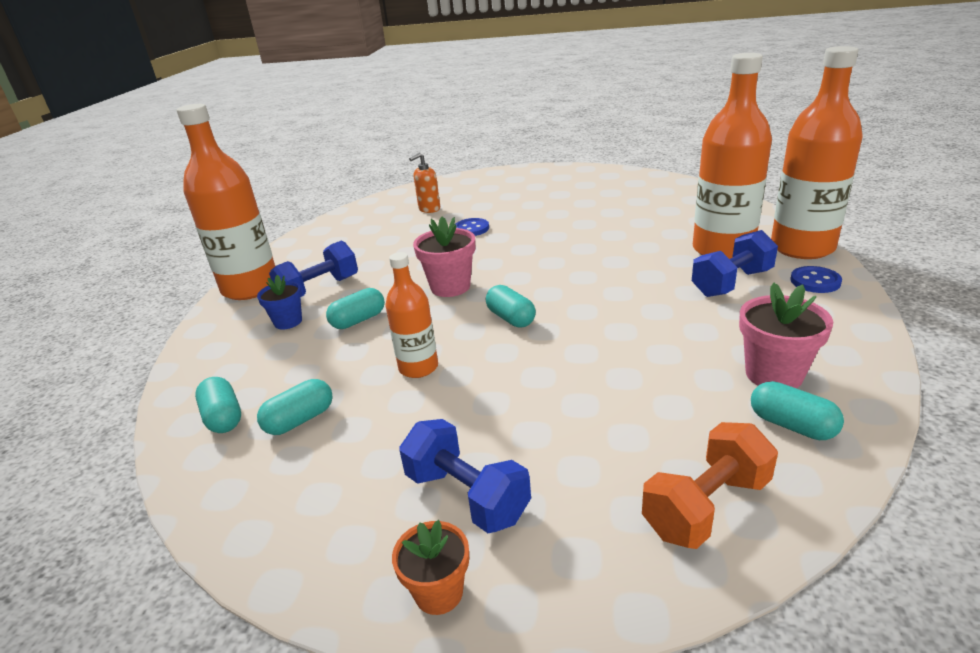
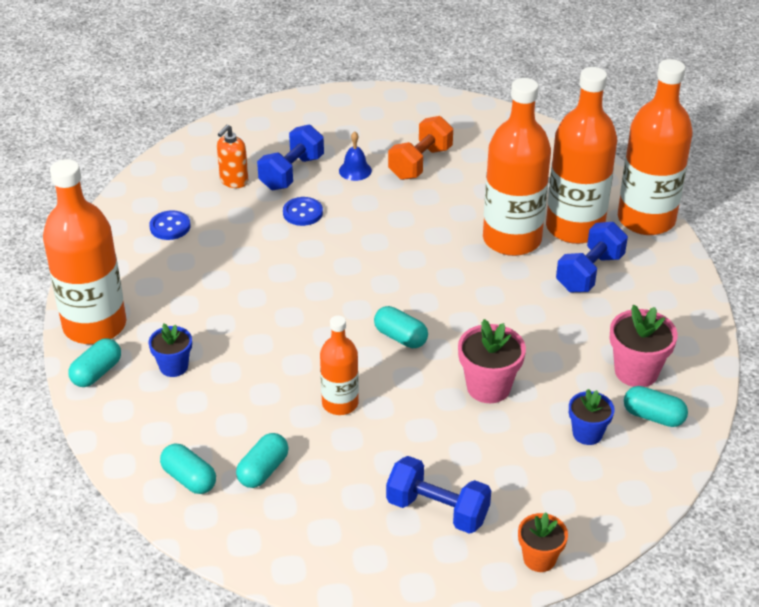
camera: 20 degrees left, 10 degrees up
(319, 289) = (178, 320): blue dumbbell -> blue dumbbell (292, 173)
(358, 320) = (249, 356): turquoise capsule -> turquoise capsule (97, 373)
(439, 592) = (448, 577): orange flower pot -> orange flower pot (539, 559)
(450, 287) = (321, 303): pink flower pot -> pink flower pot (488, 387)
(530, 206) = (355, 170): none -> blue bell
(655, 254) = (512, 239): none -> orange bottle
(695, 433) = (587, 433): none -> blue flower pot
(706, 506) = (604, 489): orange dumbbell -> orange dumbbell (420, 163)
(815, 281) = (660, 264): blue button -> blue button (170, 227)

